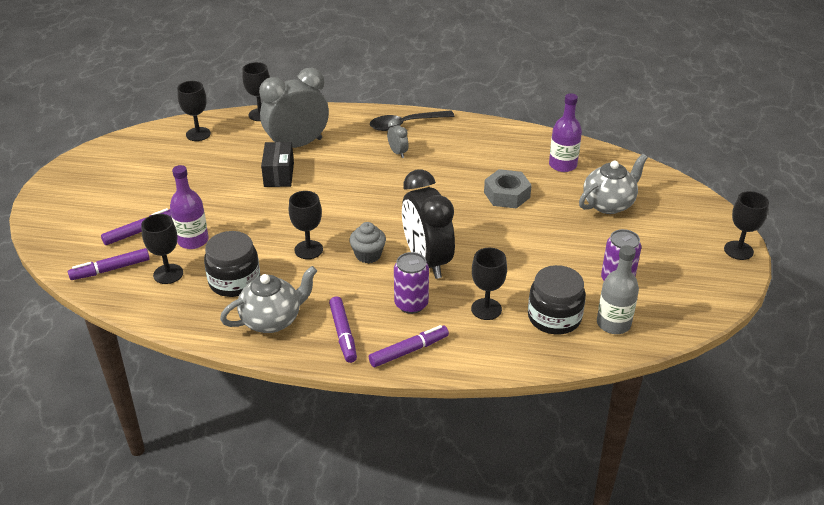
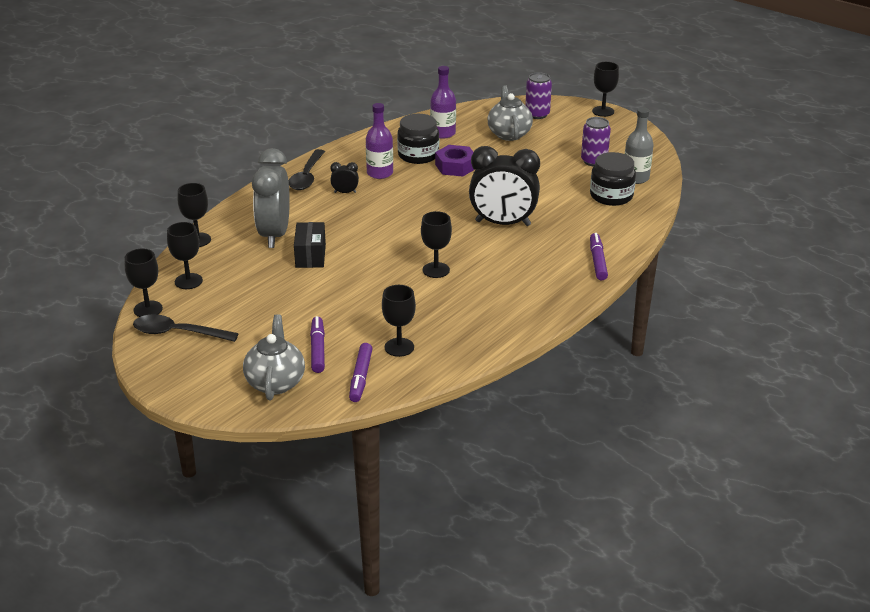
camera: 60 degrees left, 5 degrees down
(124, 158) = (178, 333): none -> black spoon
(193, 240) = (363, 323): purple bottle -> purple bottle (380, 173)
(234, 281) = (443, 316): black jar -> black jar (418, 155)
(272, 320) = (510, 310): grey teapot -> grey teapot (275, 382)
(279, 174) = (310, 256): black box -> black box turned 60 degrees clockwise
(343, 334) = (555, 283): purple marker -> none
(368, 255) = (470, 245): grey cupcake -> none
(397, 153) = (345, 192): grey clock -> black clock
(411, 304) = (547, 245): purple can -> purple can (537, 114)
(486, 309) = (580, 217): black goblet -> black goblet (148, 309)
(506, 195) = (455, 166): grey nut -> purple nut

